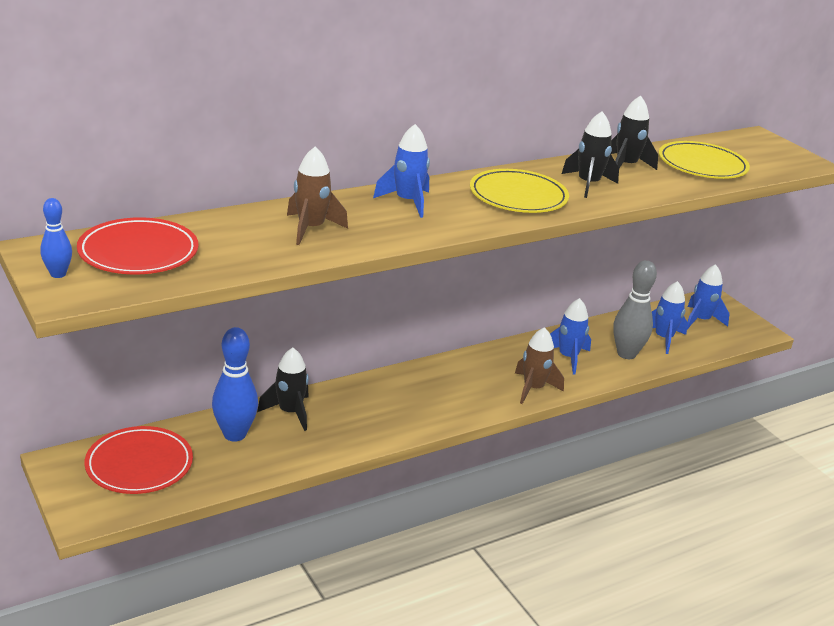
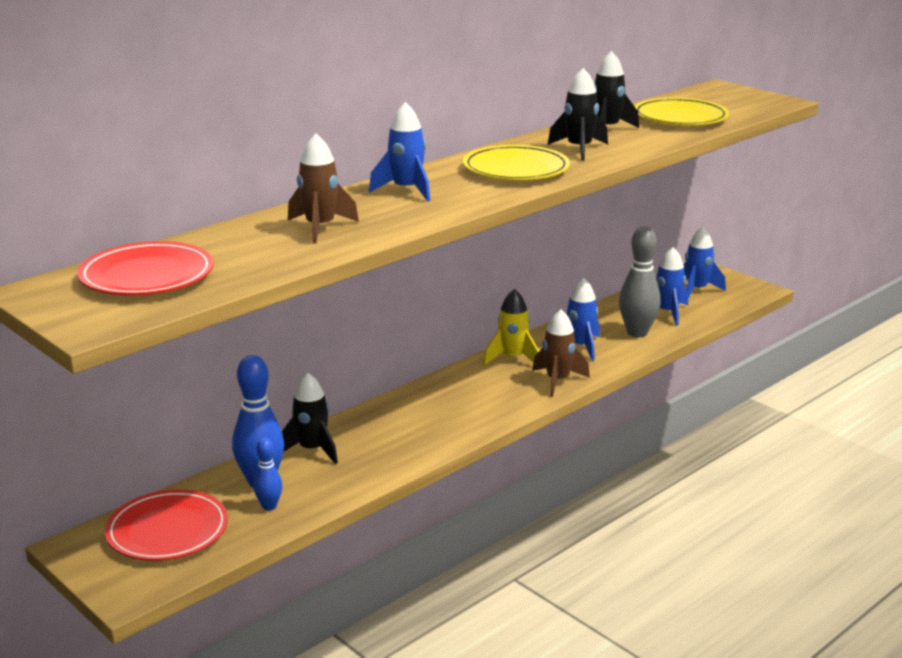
camera: 10 degrees left, 5 degrees down
(58, 274) = (69, 309): blue bowling pin -> blue bowling pin (269, 506)
(501, 357) = (512, 358): none -> yellow rocket

